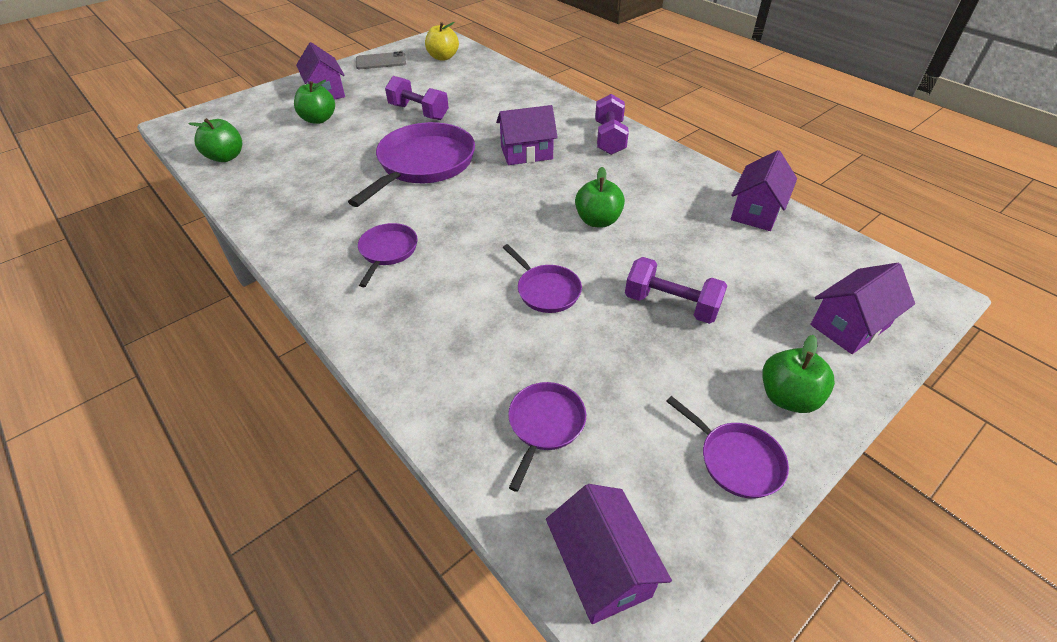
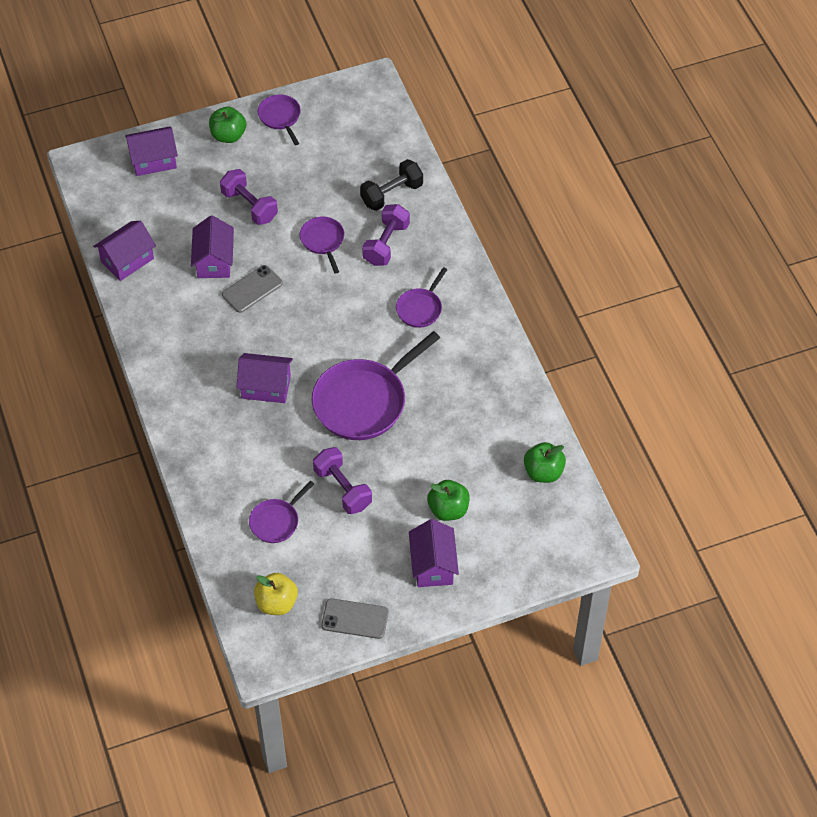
camera: 160 degrees left, 10 degrees up
(479, 381) = (391, 194): none -> black dumbbell
(545, 425) = (366, 161): purple pan -> purple pan (276, 521)
(598, 221) = (252, 289): green apple -> grey phone
(602, 568) = (371, 98): purple house -> purple house (214, 261)
(609, 138) = (180, 383): purple dumbbell -> purple dumbbell (386, 244)

